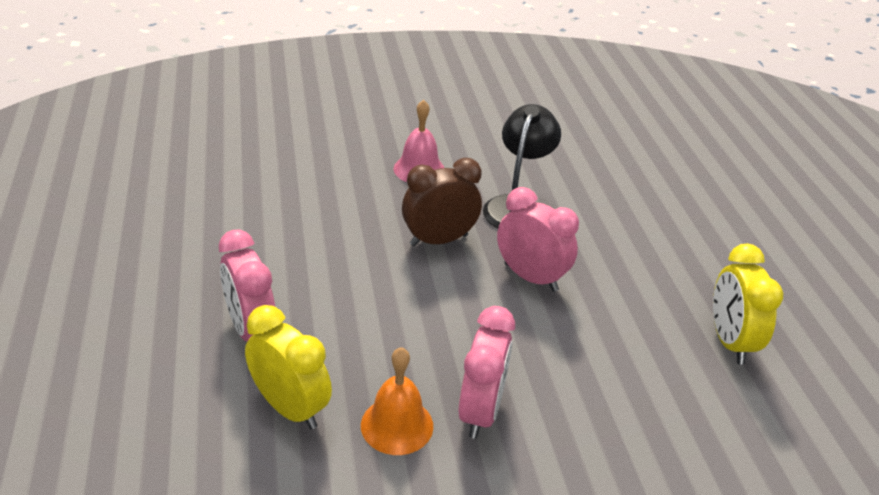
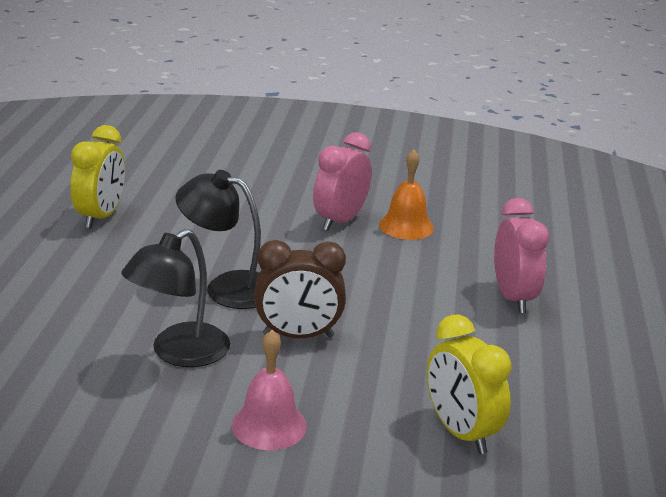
camera: 160 degrees left, 10 degrees down
(290, 408) = (484, 248): yellow clock -> yellow clock (460, 432)
(530, 277) = (227, 287): pink clock -> black lamp

